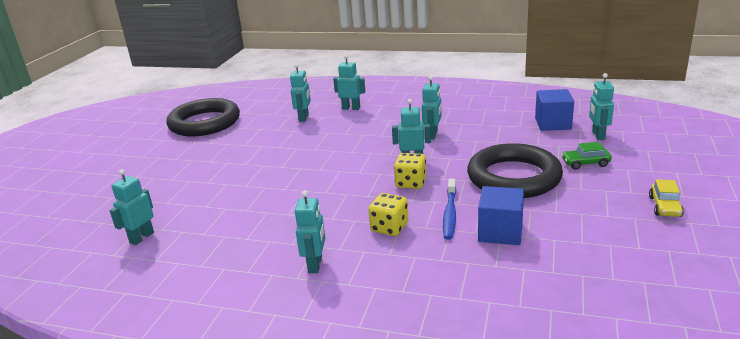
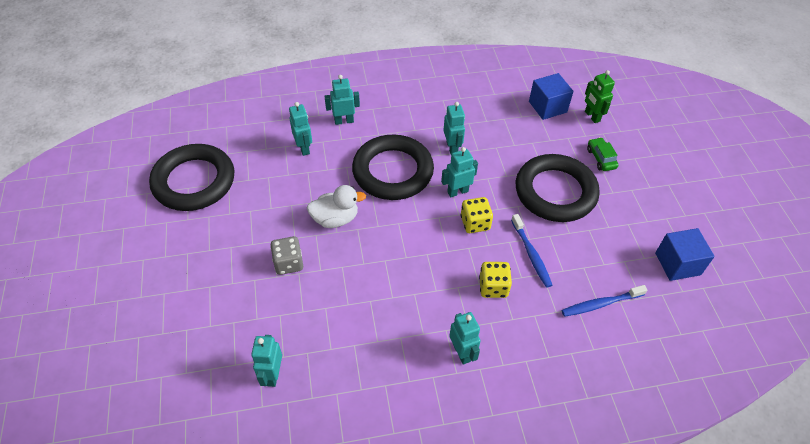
camera: 30 degrees left, 25 degrees up
(225, 177) = (288, 263): none -> grey dice
(288, 159) = (335, 219): none -> white duck
(364, 140) = (393, 171): none -> black ring
(497, 265) = (600, 304): none -> blue toothbrush
(500, 232) = (582, 265): blue cube -> blue cube (677, 264)
(585, 163) = (601, 158): green car -> green car turned 105 degrees clockwise
(598, 135) = (592, 116): turquoise robot -> green robot
(665, 207) = (680, 199): yellow car -> none

